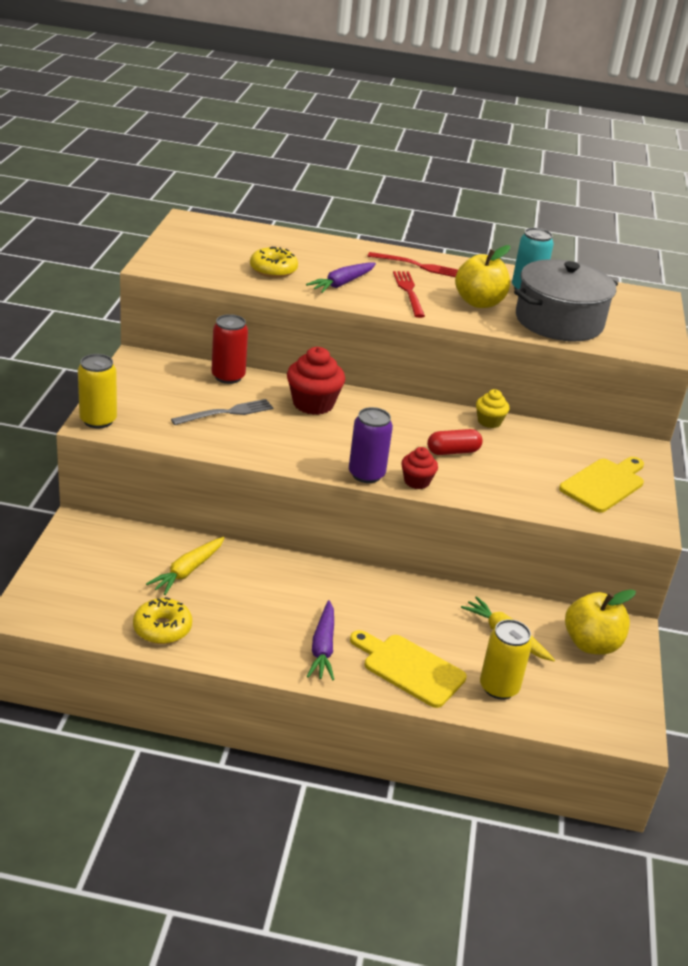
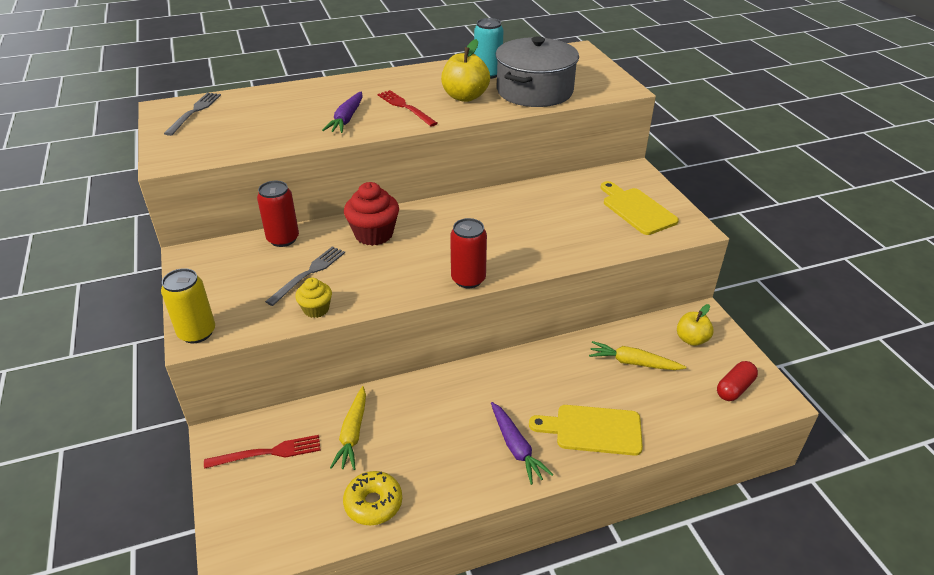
camera: 25 degrees left, 5 degrees up
(211, 232) = (194, 112): none -> grey fork
(273, 270) = (278, 127): yellow donut -> none
(366, 474) = (468, 279): purple can -> red can
(417, 266) = (391, 83): red fork -> red fork (267, 453)
(417, 481) = (510, 268): red cupcake -> none
(453, 451) = (514, 229): red capsule -> red capsule (734, 388)
(489, 422) = (517, 193): yellow cupcake -> yellow cupcake (316, 309)
(499, 687) = (665, 410): yellow can -> none
(591, 644) = (691, 339): yellow apple -> yellow apple, size x0.66
(604, 484) = (637, 209): yellow cutting board -> yellow cutting board turned 45 degrees counterclockwise

